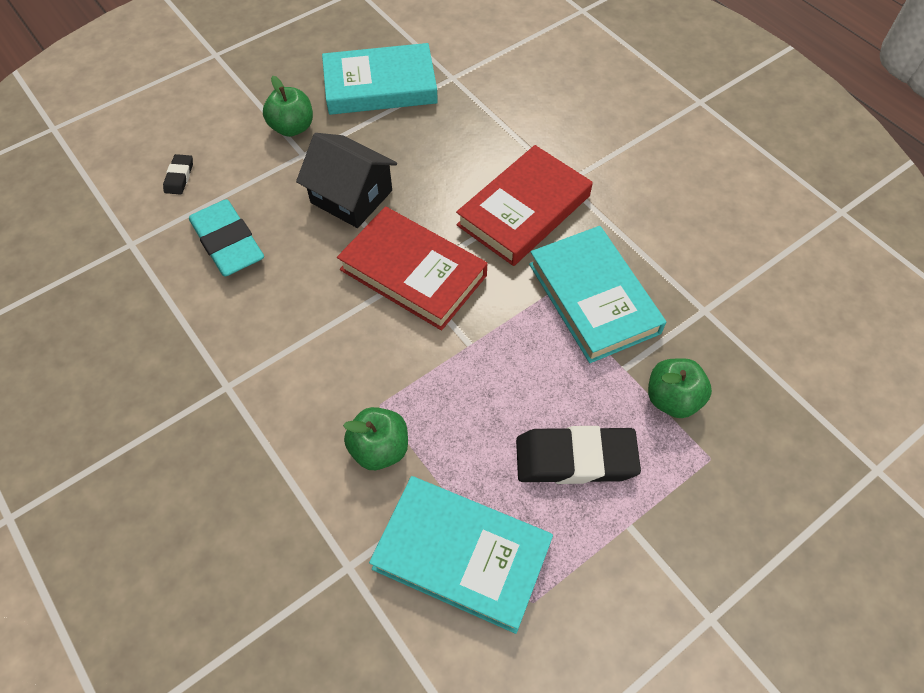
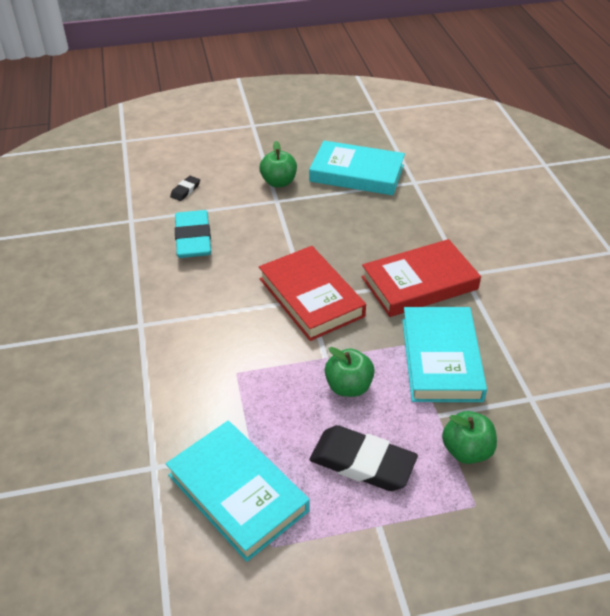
camera: 25 degrees right, 15 degrees down
(351, 196) = (295, 236): black house -> none
(379, 449) = (220, 401): green apple -> green apple (348, 387)

